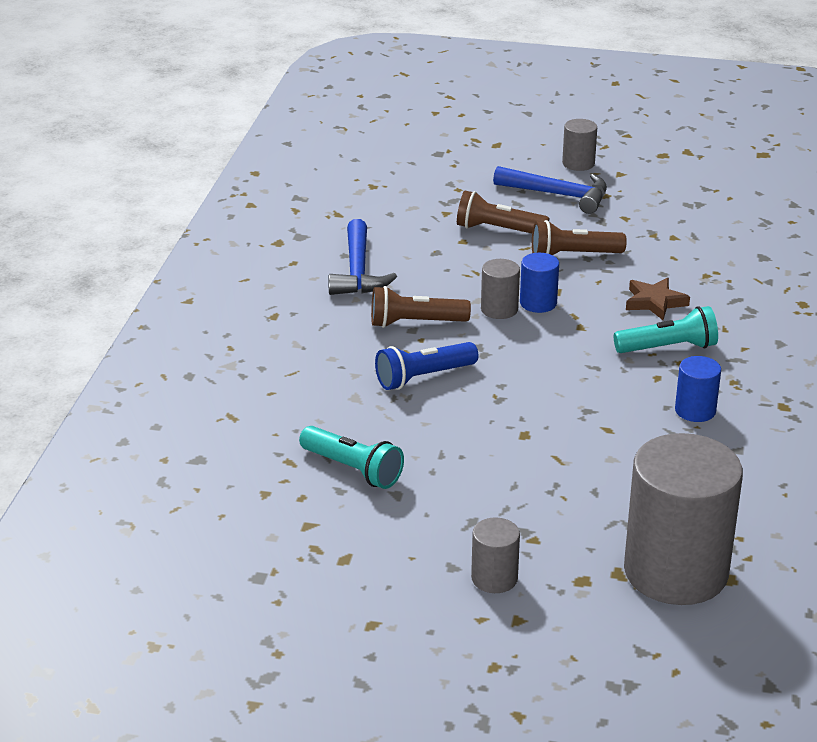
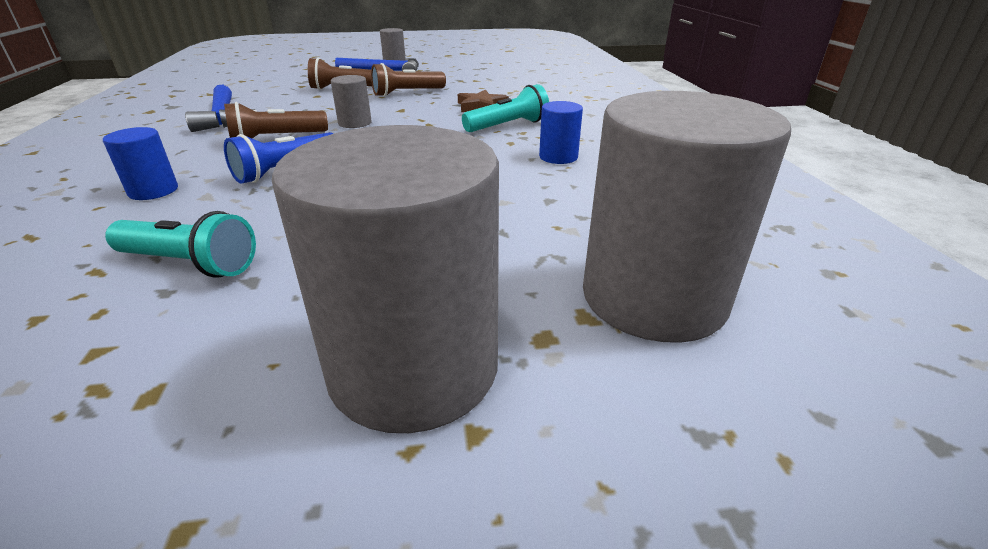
camera: 20 degrees left, 0 degrees up
(494, 578) = (414, 367): grey cylinder -> grey cylinder, size x2.25
(538, 303) = (387, 116): blue cylinder -> blue cylinder (153, 191)

